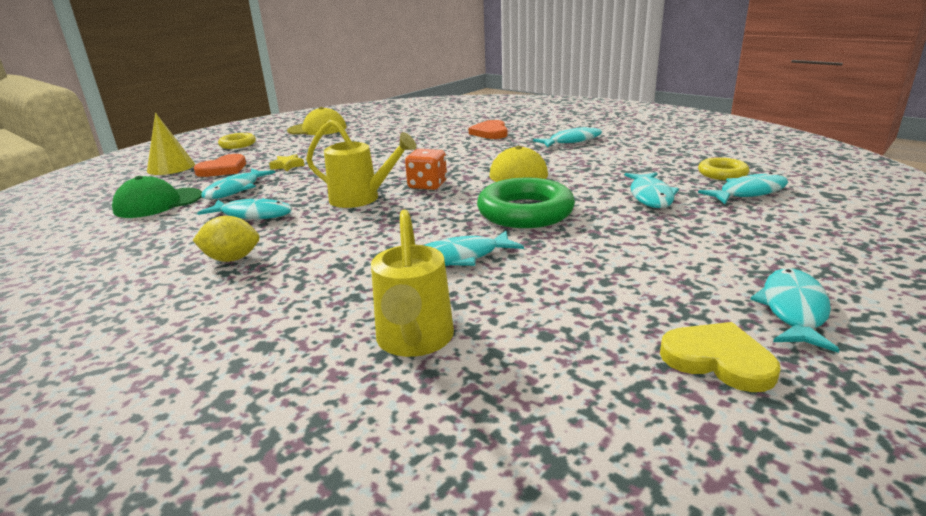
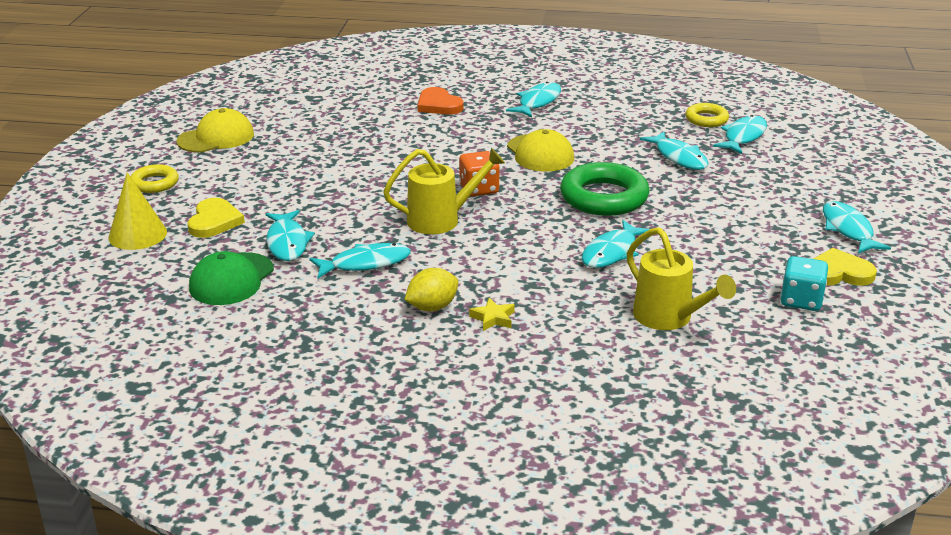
camera: 35 degrees left, 5 degrees up
(223, 169) = (214, 221): orange heart -> yellow heart
(287, 166) = (286, 199): yellow star -> yellow star (493, 318)
(614, 379) = (801, 300): none -> turquoise dice

